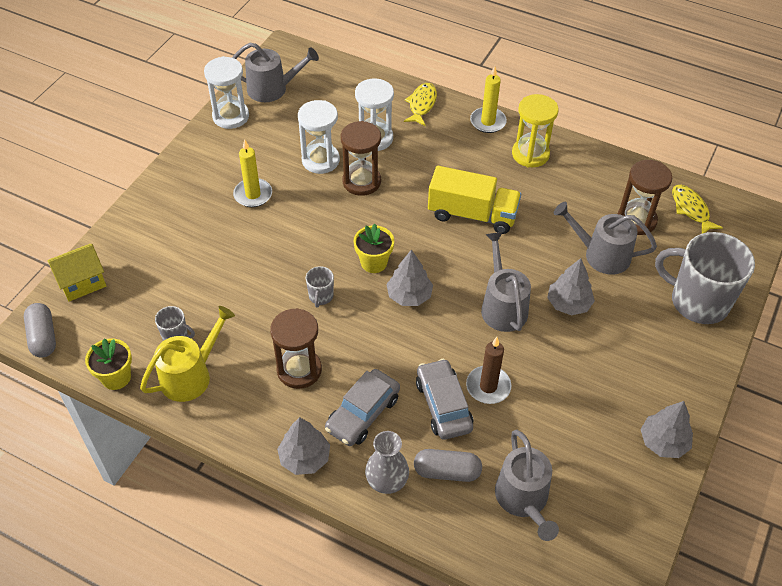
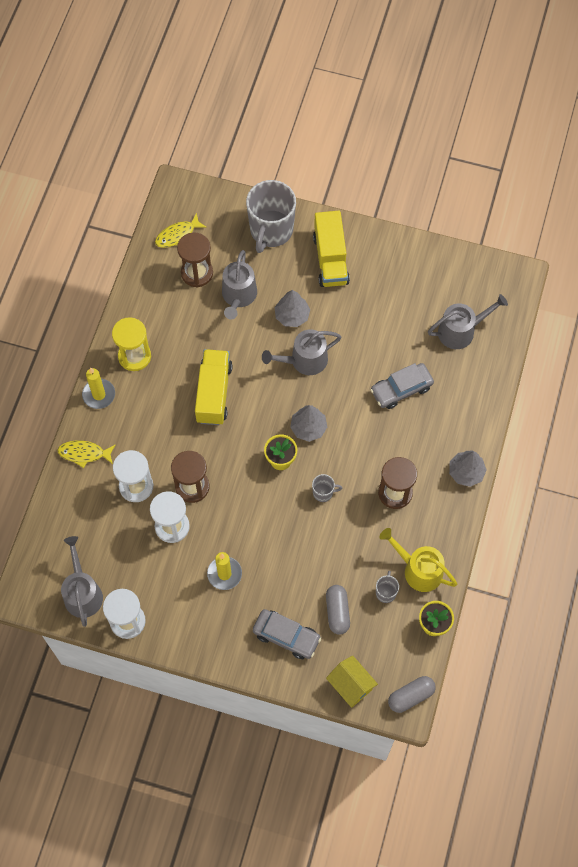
camera: 100 degrees left, 15 degrees up
(363, 413) = (421, 441): grey car -> grey car (286, 636)
(387, 481) = (470, 416): grey vase -> none
(447, 472) = (453, 380): grey capsule -> grey capsule (337, 612)
(488, 386) = (378, 362): brown candle -> none
(652, 359) = (330, 259): none -> yellow truck
(663, 442) = (396, 251): grey tree -> none

